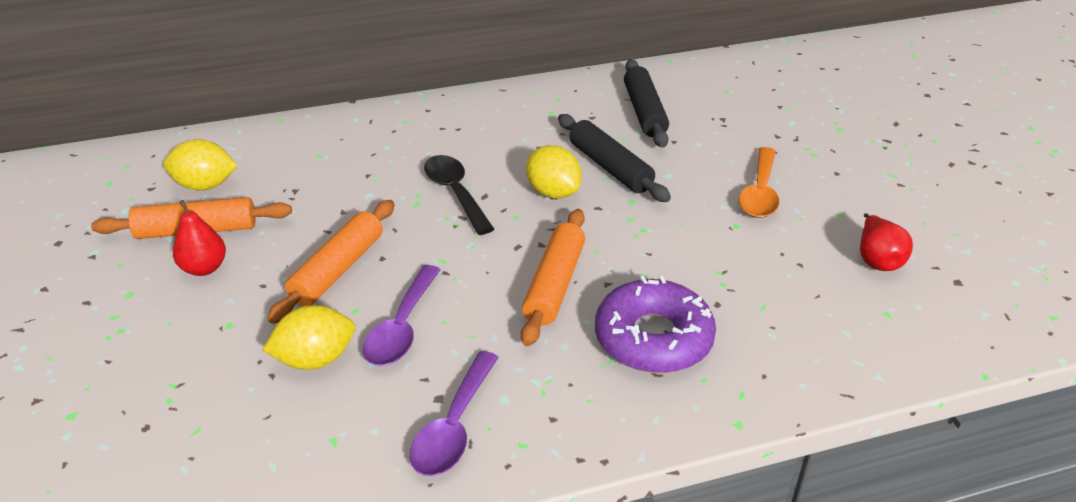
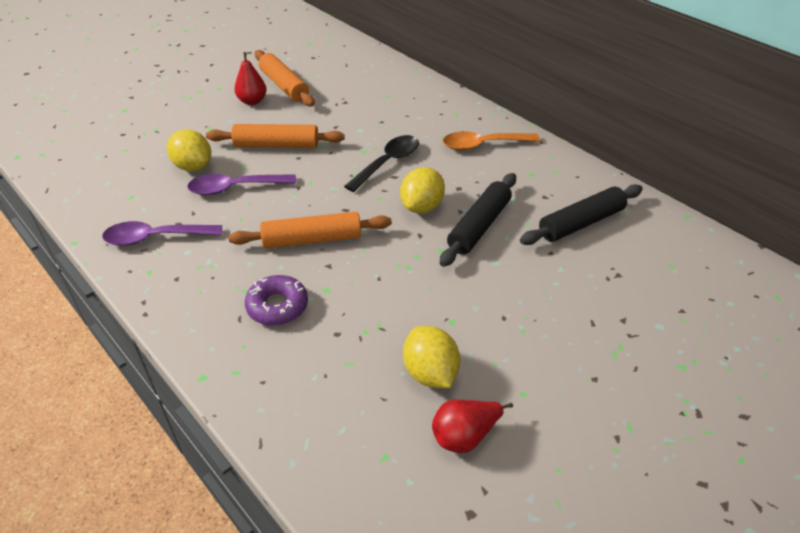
camera: 65 degrees right, 5 degrees up
(205, 185) = (327, 72): yellow lemon -> yellow lemon (430, 373)
(653, 338) = (277, 306): purple donut -> purple donut, size x0.65
(760, 192) = (514, 327): orange spoon -> orange spoon (483, 145)

